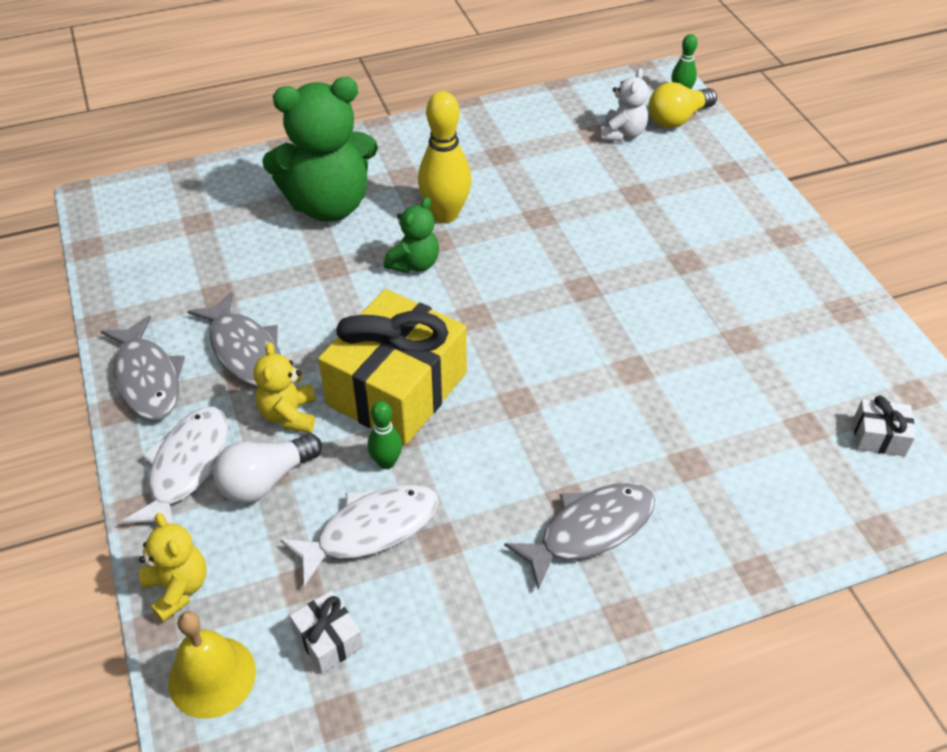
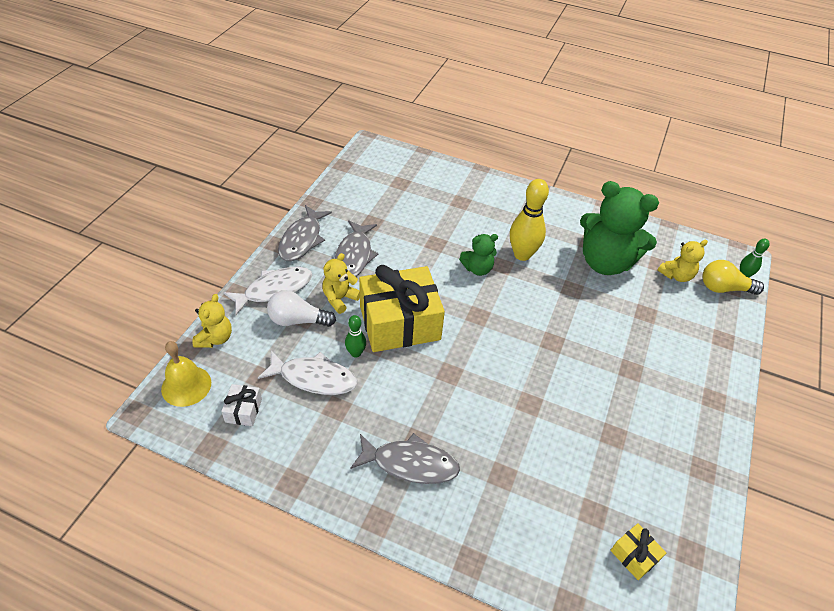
camera: 40 degrees right, 0 degrees up
(329, 205) = (469, 212): green teddy bear -> green teddy bear (605, 262)
(622, 134) = (676, 275): white teddy bear -> yellow teddy bear
(879, 436) = (634, 555): white gift -> yellow gift

